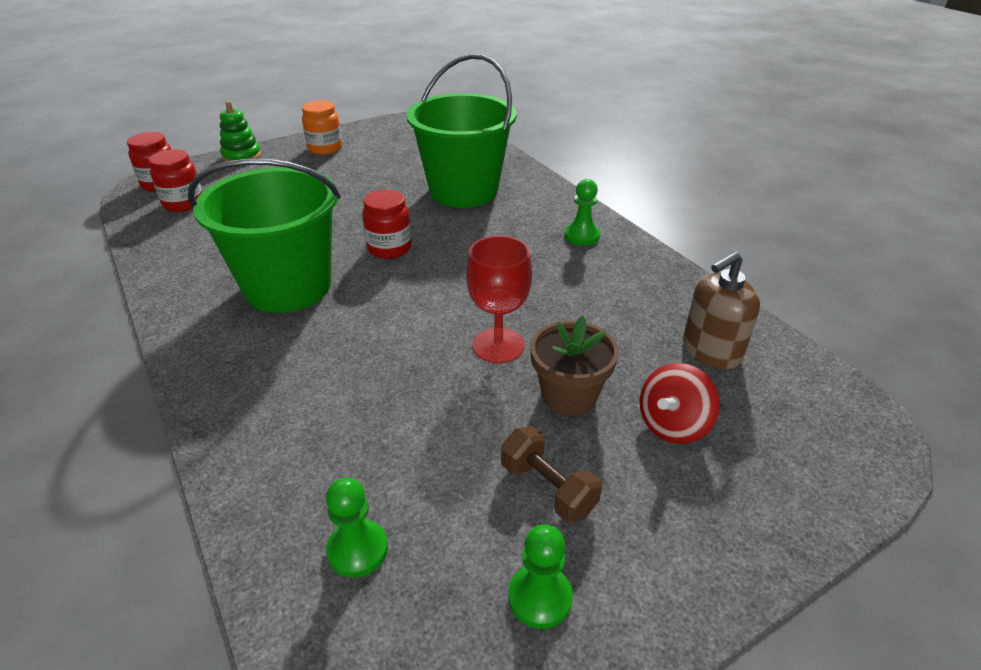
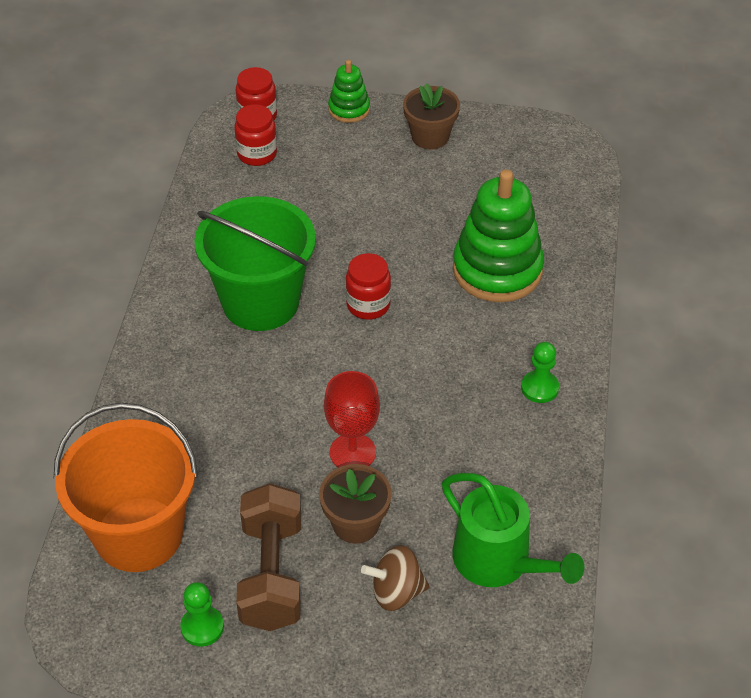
camera: 40 degrees right, 10 degrees up
(325, 148) = (430, 137): orange jar -> brown flower pot
(357, 550) = (139, 534): green pawn -> orange bucket
(463, 191) = (497, 270): green bucket -> green stacking toy
(548, 488) = (271, 574): brown dumbbell -> brown dumbbell, size x1.77
(673, 425) = (396, 592): red spinning top -> brown spinning top
(711, 351) = (498, 561): brown soap dispenser -> green watering can

